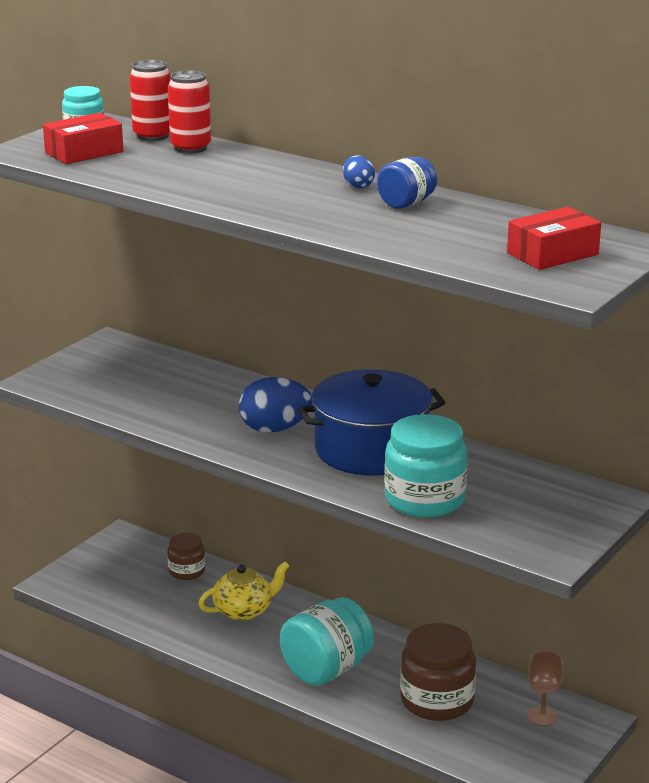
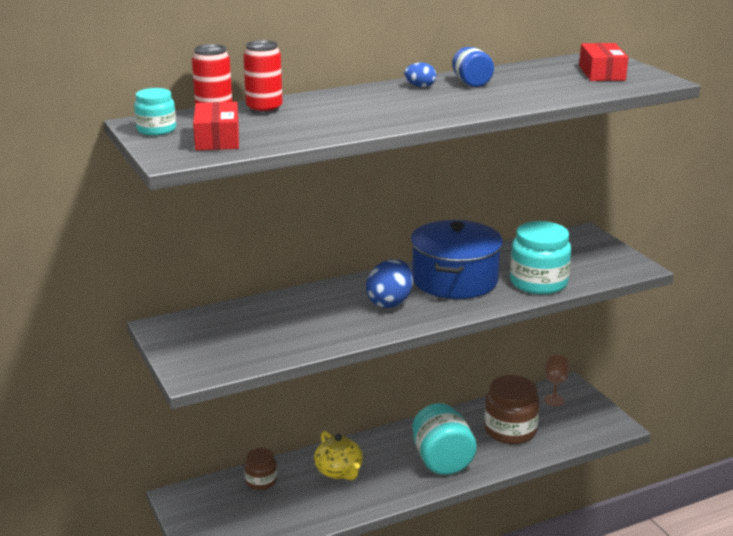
camera: 60 degrees left, 0 degrees up
(244, 610) = (339, 471): yellow teapot -> yellow teapot turned 150 degrees clockwise

